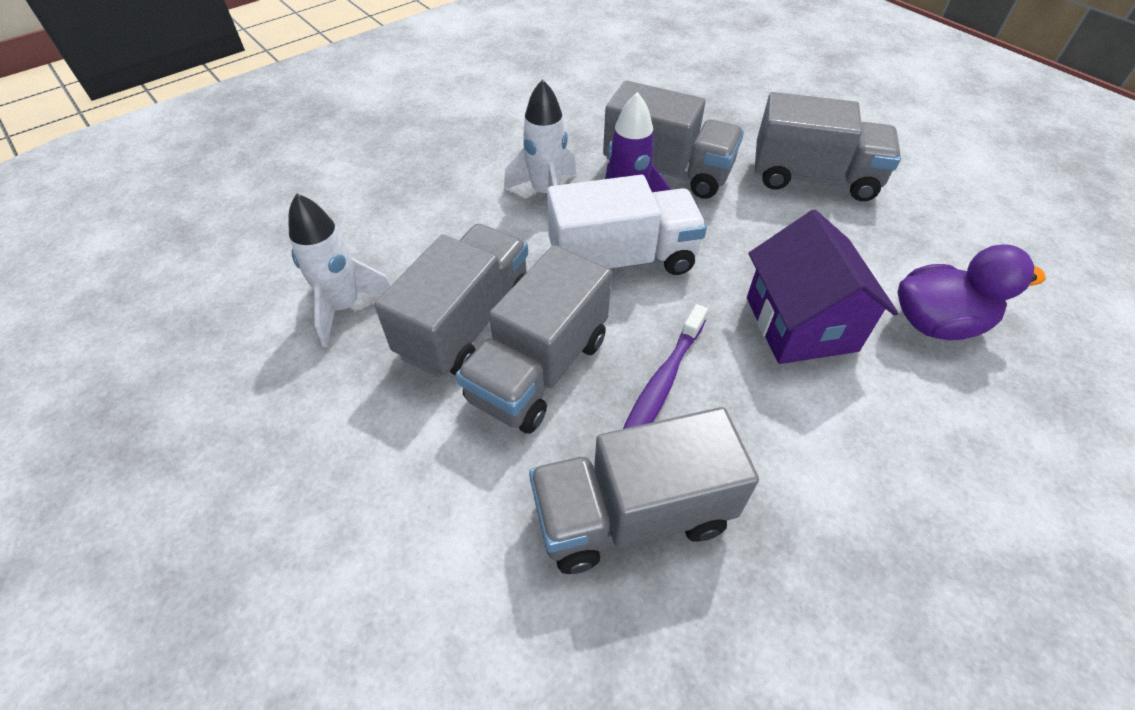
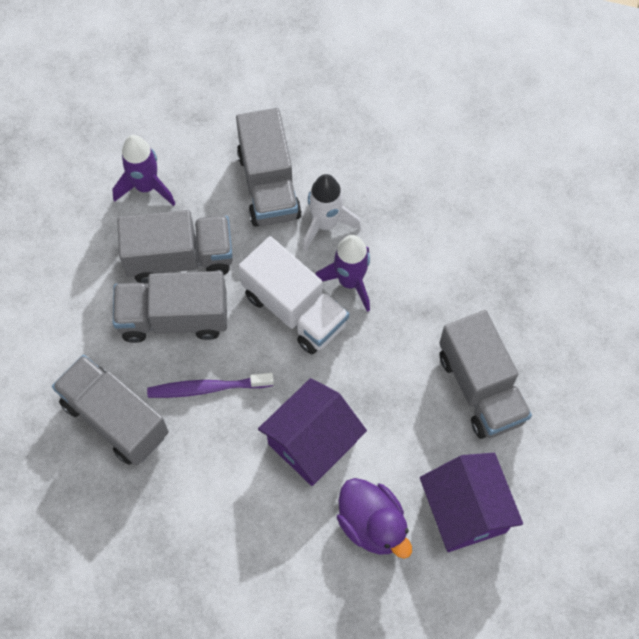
camera: 55 degrees right, 15 degrees up
(344, 307) = (146, 187): white rocket -> purple rocket
(667, 171) = (411, 285): grey truck -> grey truck (269, 185)
(951, 247) = (465, 511): none -> purple house

